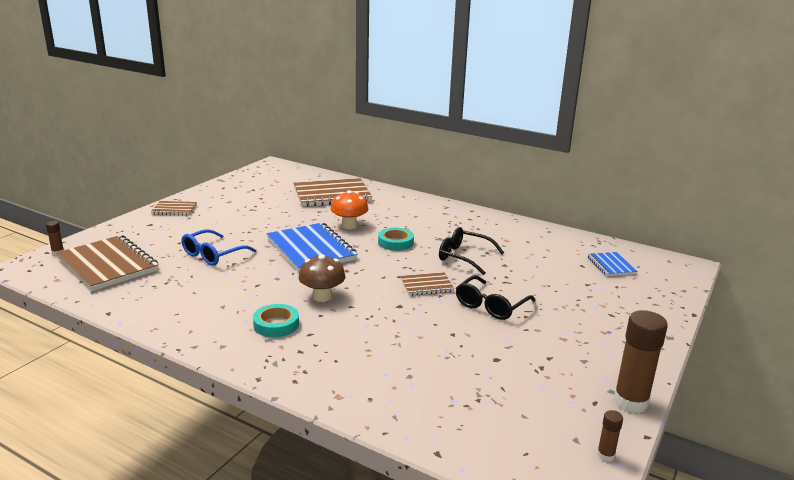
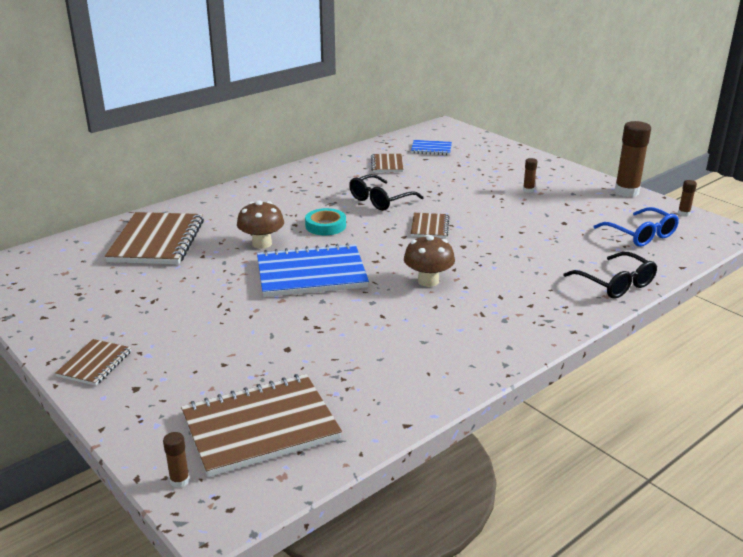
camera: 70 degrees left, 5 degrees up
(213, 254) = (282, 339): blue glasses -> blue glasses (640, 234)
(276, 324) = (476, 312): turquoise tape -> none
(349, 226) = (262, 243): orange mushroom -> brown mushroom
(491, 305) = (479, 207): black glasses -> black glasses (615, 283)
(546, 249) = (387, 164): none -> brown notebook
(562, 330) = (528, 190): none -> brown glue stick

